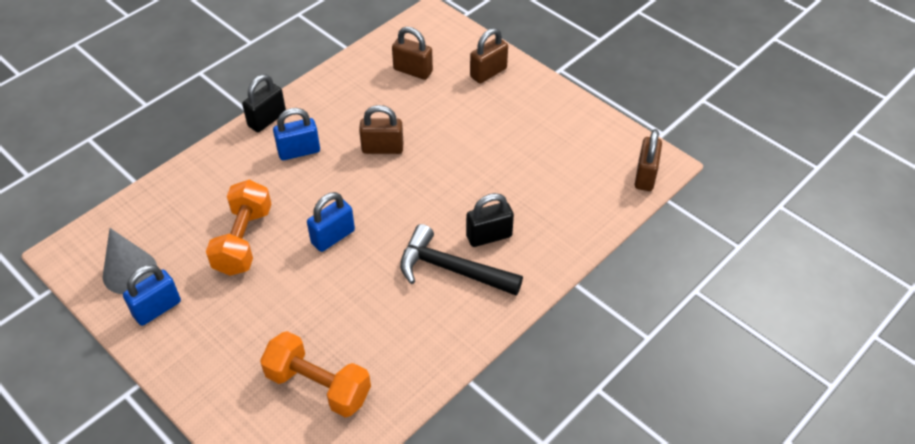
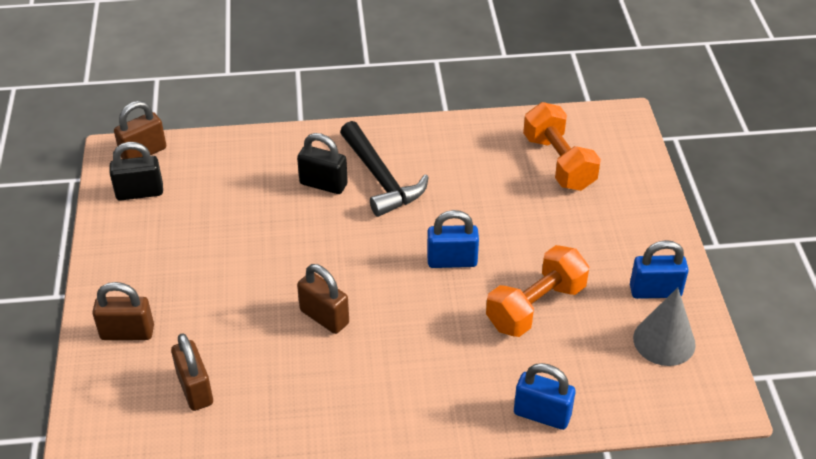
camera: 140 degrees left, 5 degrees down
(267, 119) = (408, 431): black padlock -> black padlock (140, 192)
(299, 151) = (408, 368): blue padlock -> blue padlock (542, 414)

